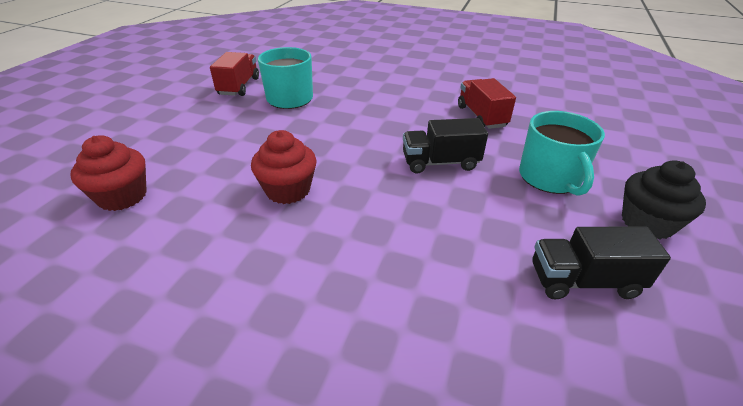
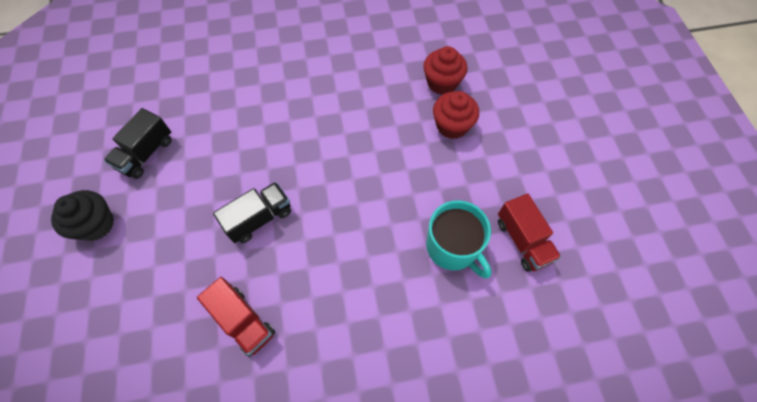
camera: 150 degrees right, 25 degrees up
(288, 190) = (350, 135): red cupcake -> red cupcake (452, 126)
(550, 178) = (166, 244): turquoise mug -> none
(583, 281) = (146, 154): black truck -> black truck turned 150 degrees clockwise

